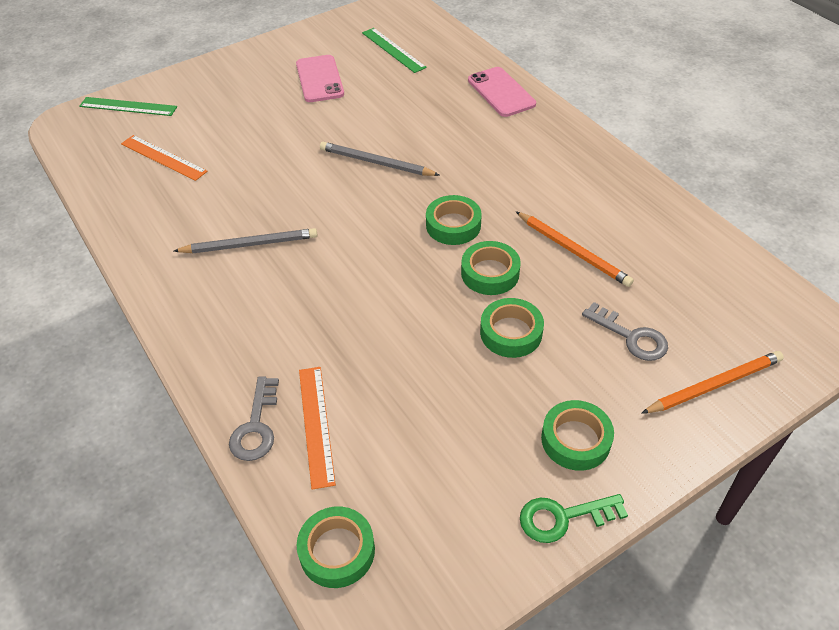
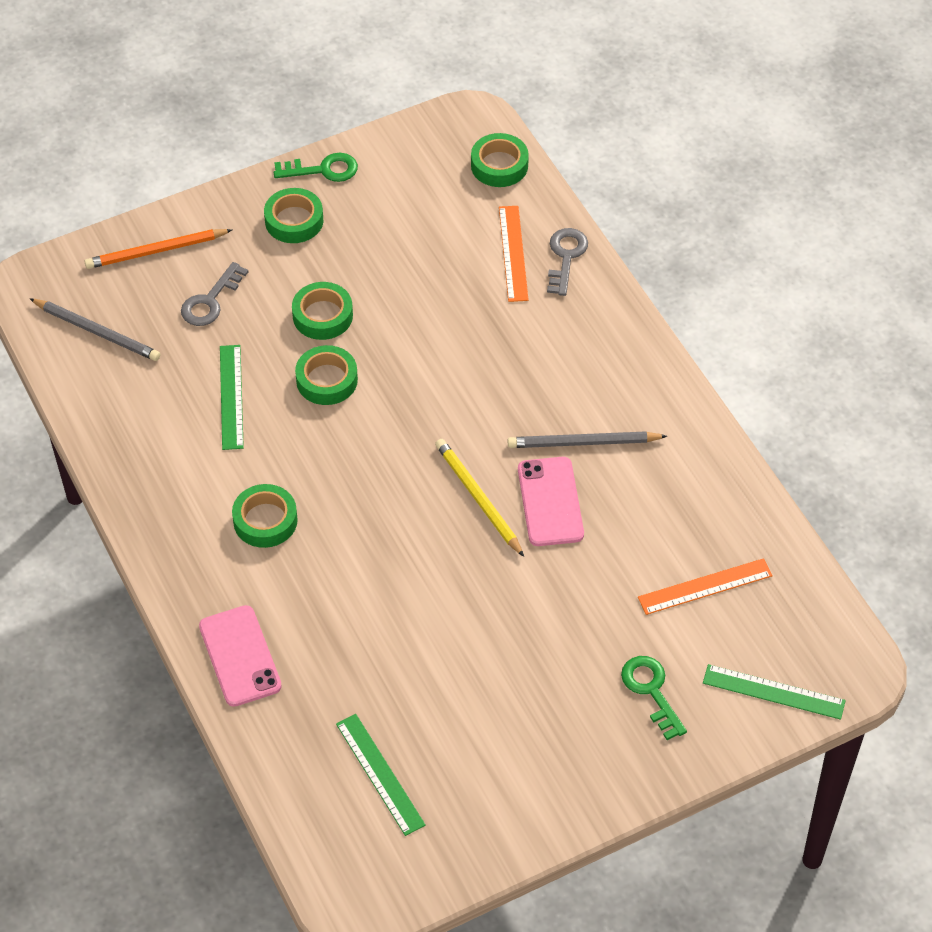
camera: 175 degrees left, 5 degrees up
(163, 157) = (705, 586): orange ruler -> orange ruler turned 60 degrees counterclockwise
(213, 100) = (651, 691): none -> green key
(320, 79) = (497, 718): pink phone -> pink phone (550, 502)
(340, 196) = (478, 498): none -> yellow pencil
(376, 163) = (430, 546): grey pencil -> grey pencil (97, 332)
(453, 225) = (353, 443): green tape -> green tape (265, 520)
(573, 251) = (231, 397): orange pencil -> green ruler
(630, 336) = (210, 300): grey key -> grey key turned 105 degrees counterclockwise

